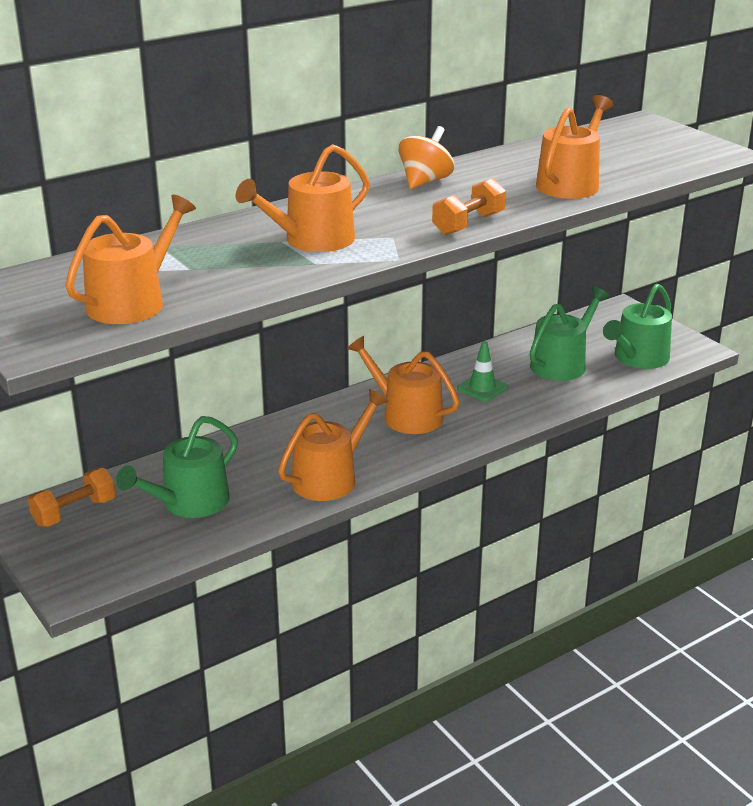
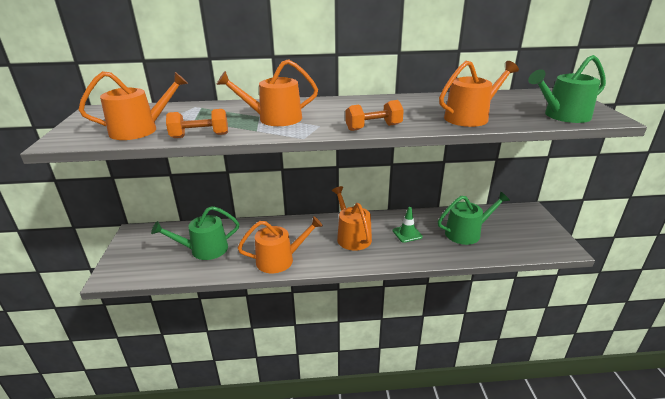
camera: 30 degrees right, 0 degrees up
(74, 512) = (155, 237): orange dumbbell -> orange dumbbell (200, 136)
(425, 181) = (381, 101): orange spinning top -> none
(638, 358) = (518, 243): green watering can -> green watering can (563, 116)

